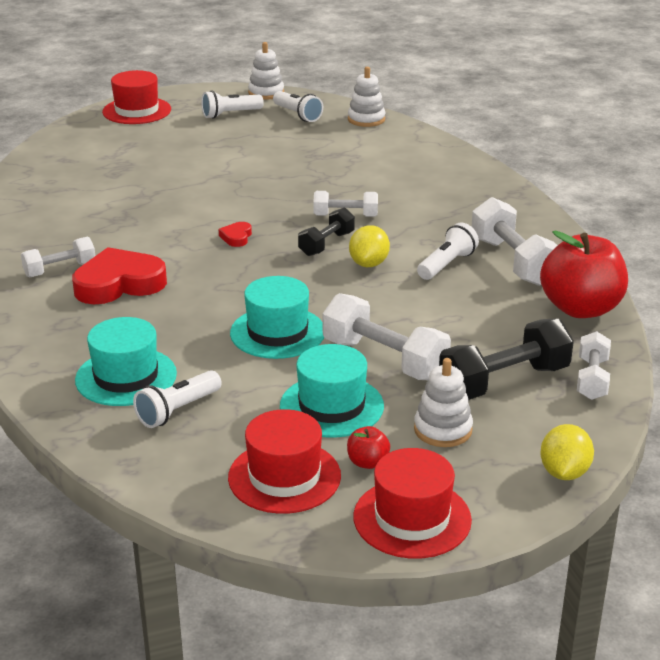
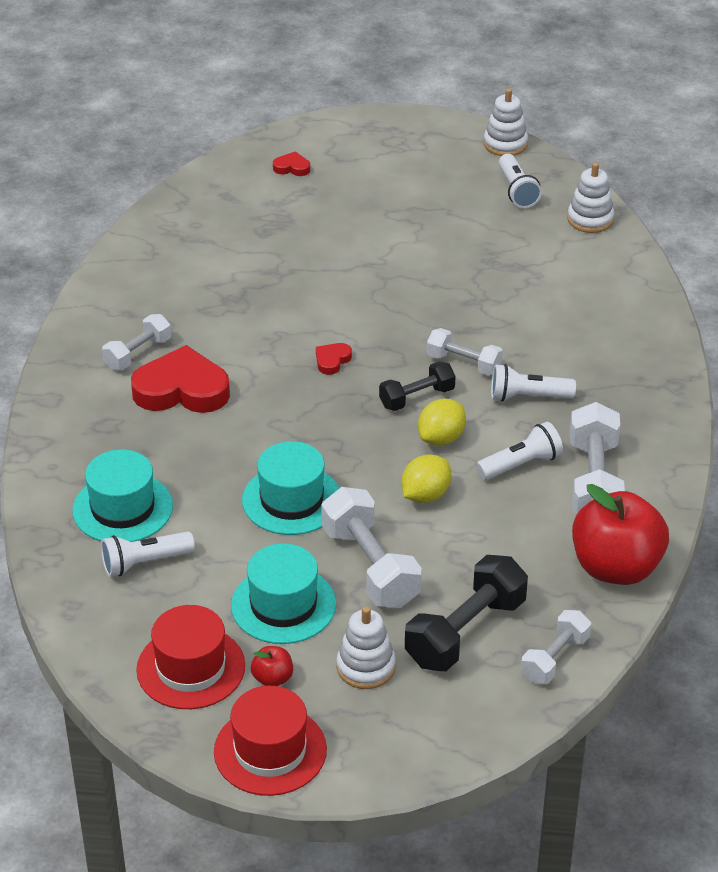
camera: 25 degrees right, 10 degrees up
(60, 270) = (138, 354): white dumbbell -> white dumbbell turned 45 degrees counterclockwise
(107, 134) = (292, 168): none -> red heart
(137, 111) = (344, 137): red hat -> none
(230, 114) = (442, 170): white flashlight -> white flashlight (528, 397)
(504, 381) = (465, 632): black dumbbell -> black dumbbell turned 45 degrees counterclockwise
(564, 472) = (441, 753): yellow lemon -> yellow lemon (425, 495)

